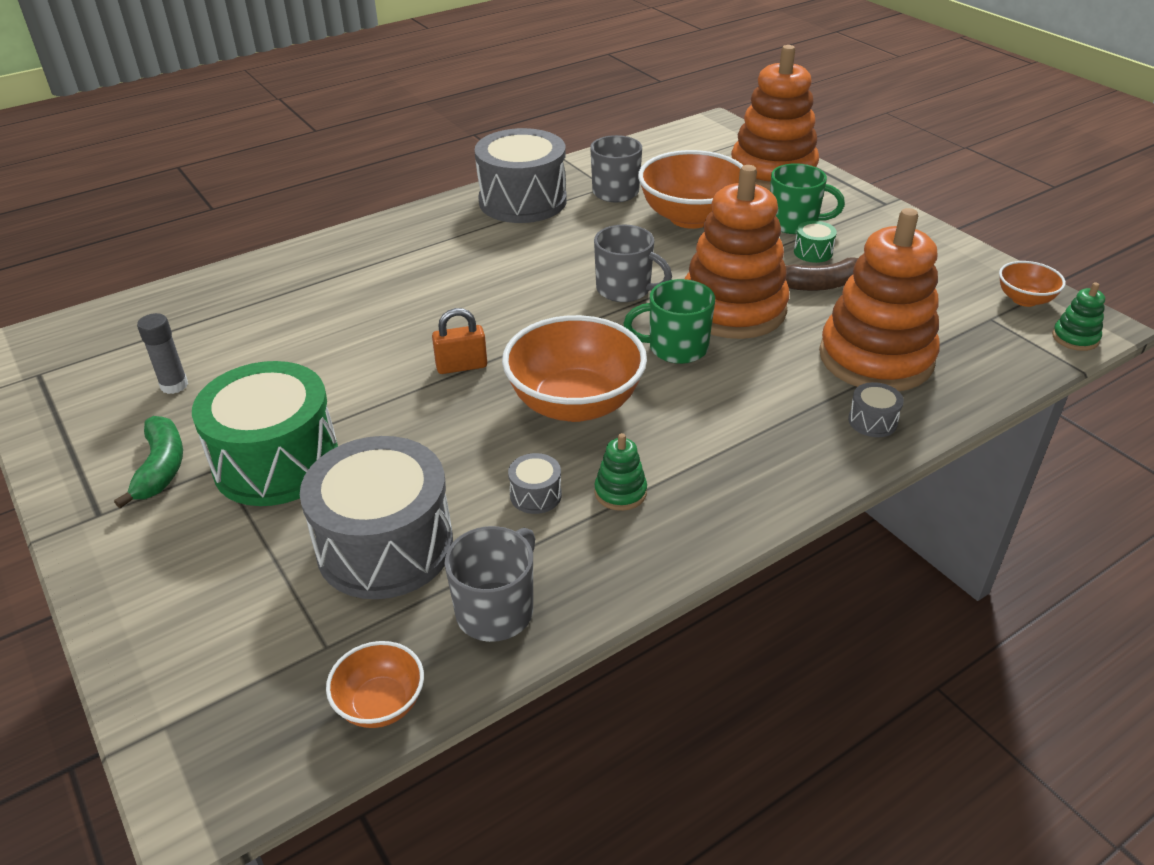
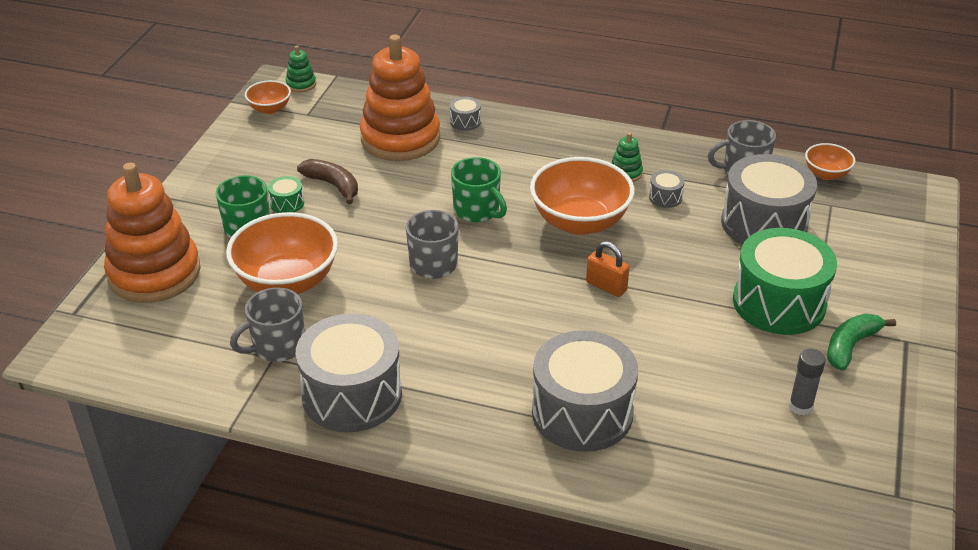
camera: 130 degrees left, 0 degrees up
(354, 279) = (582, 413): none -> grey drum
(733, 309) = (405, 207): orange stacking toy -> none

